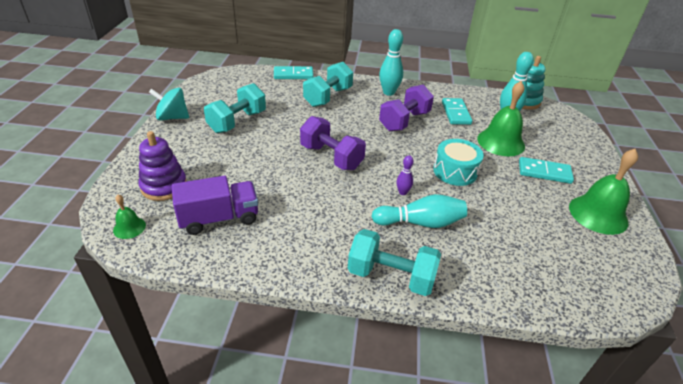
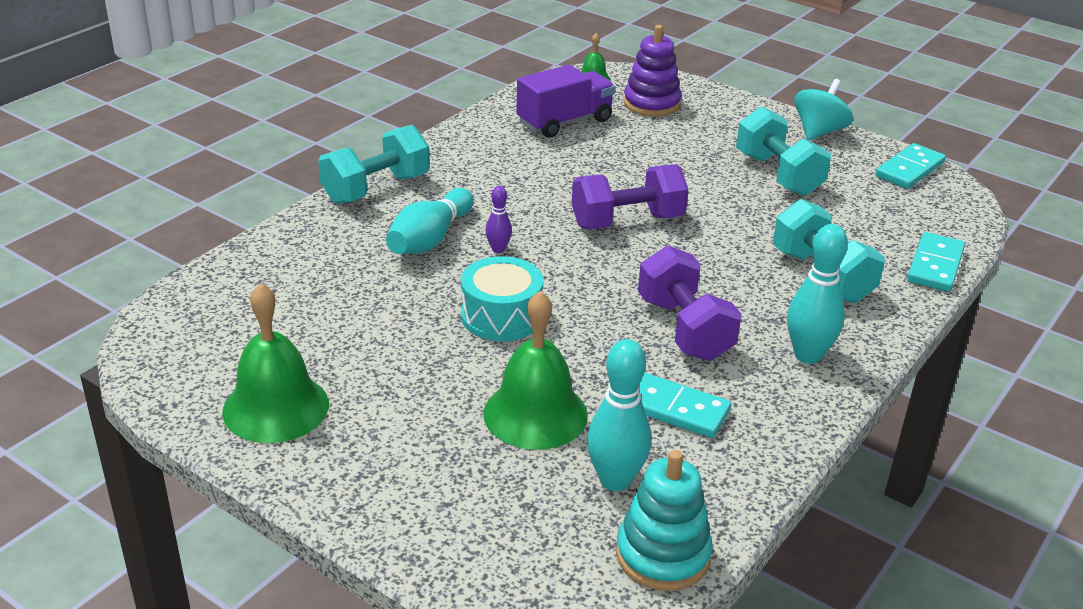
camera: 120 degrees right, 5 degrees down
(219, 218) = (564, 122): purple truck -> purple truck turned 135 degrees counterclockwise
(544, 172) = (413, 414): turquoise domino -> turquoise domino (909, 170)

